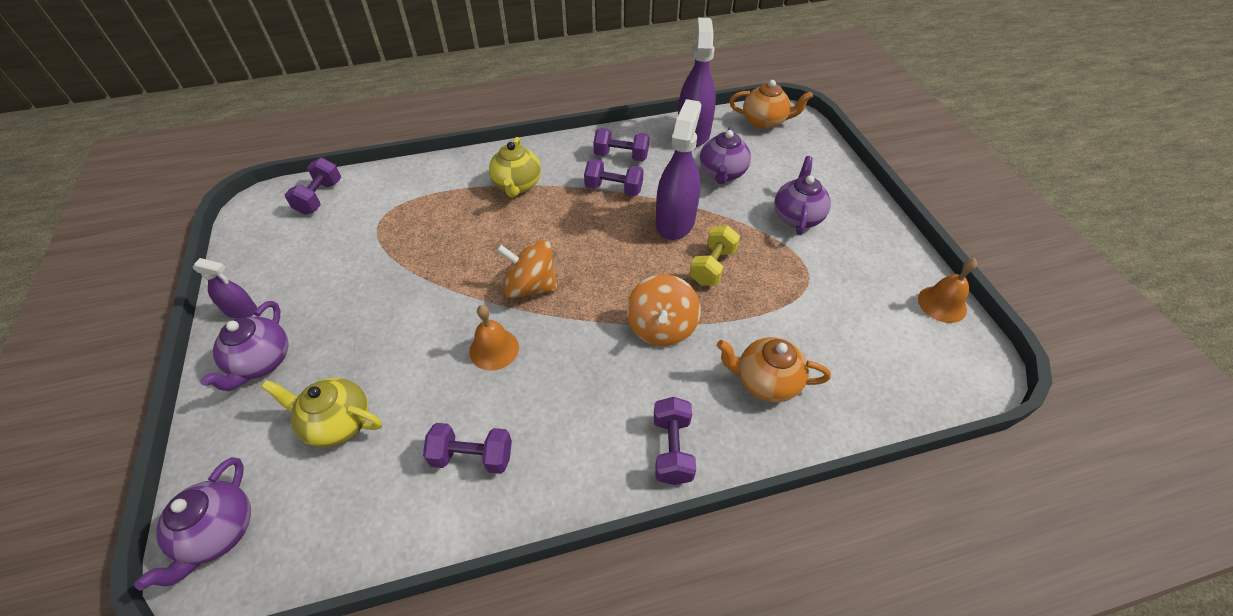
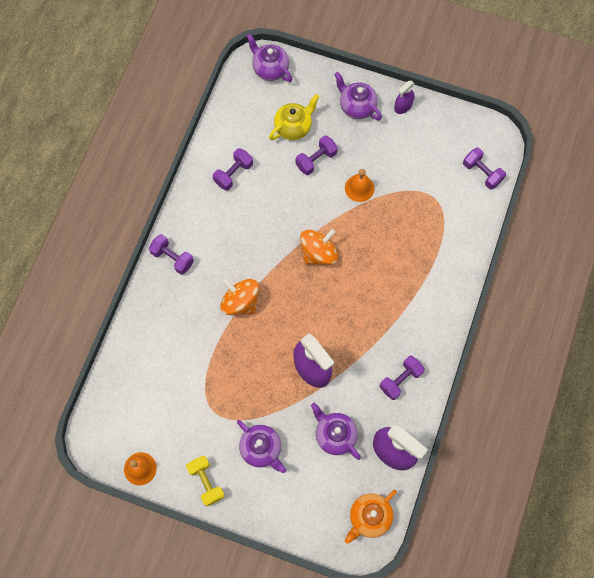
camera: 125 degrees right, 20 degrees up
(494, 349) = (288, 212): orange bell -> orange bell (359, 188)
(517, 185) = (414, 293): yellow teapot -> none
(613, 189) = (369, 352): purple dumbbell -> purple dumbbell (316, 160)
(712, 266) = (261, 362): yellow dumbbell -> yellow dumbbell (206, 482)
(766, 381) = (171, 328): orange teapot -> none

